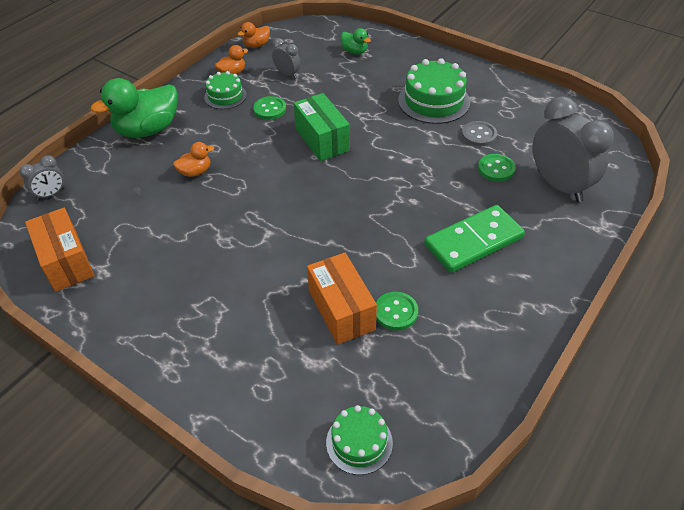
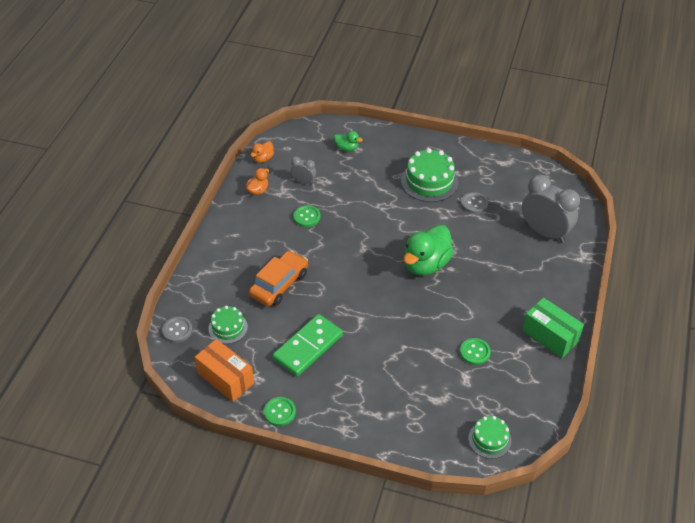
camera: 20 degrees left, 0 degrees up
(51, 194) = (177, 330): grey clock -> grey button
(148, 130) = (219, 258): green duck -> green duck (426, 264)
(195, 172) = (279, 284): orange duck -> orange car
(225, 96) = (264, 213): green cake -> green cake (228, 328)
(322, 140) = (361, 234): green box -> green box (550, 336)
(341, 310) = (439, 360): orange box -> none
(473, 241) = (504, 289): green domino -> green domino (308, 347)
(496, 169) = (497, 229): green button -> green button (279, 412)

